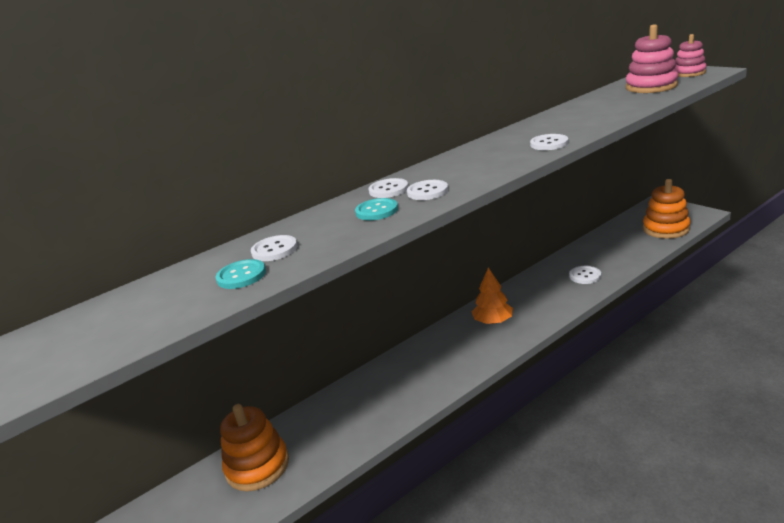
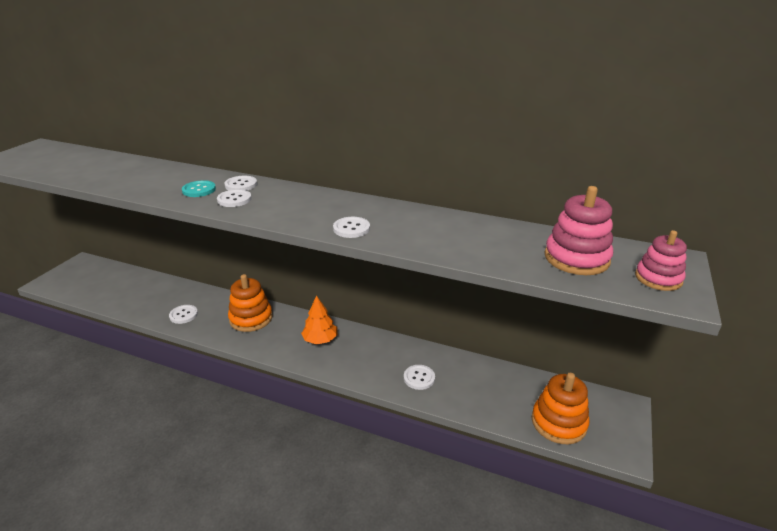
camera: 55 degrees right, 5 degrees up
(241, 276) = (106, 175): turquoise button -> none
(257, 466) = (141, 289): orange stacking toy -> orange stacking toy (251, 318)
(274, 250) = (141, 174): white button -> white button (183, 315)

